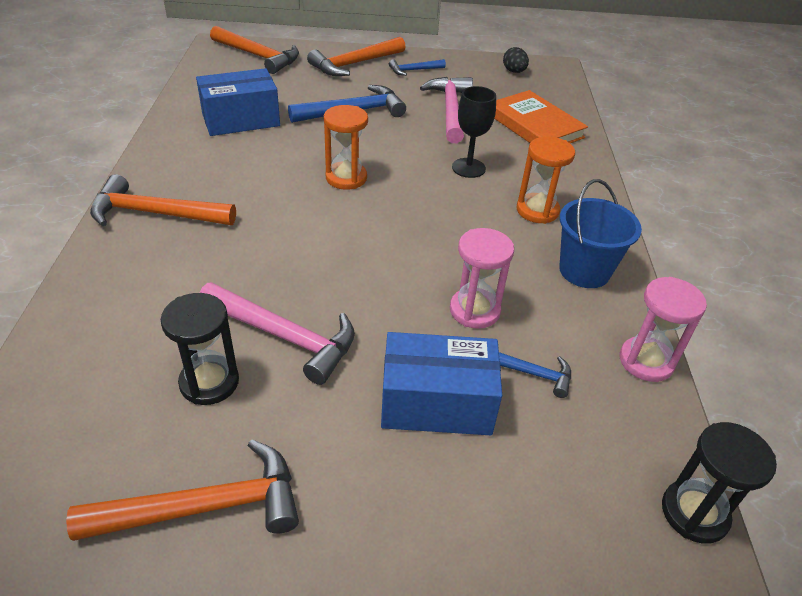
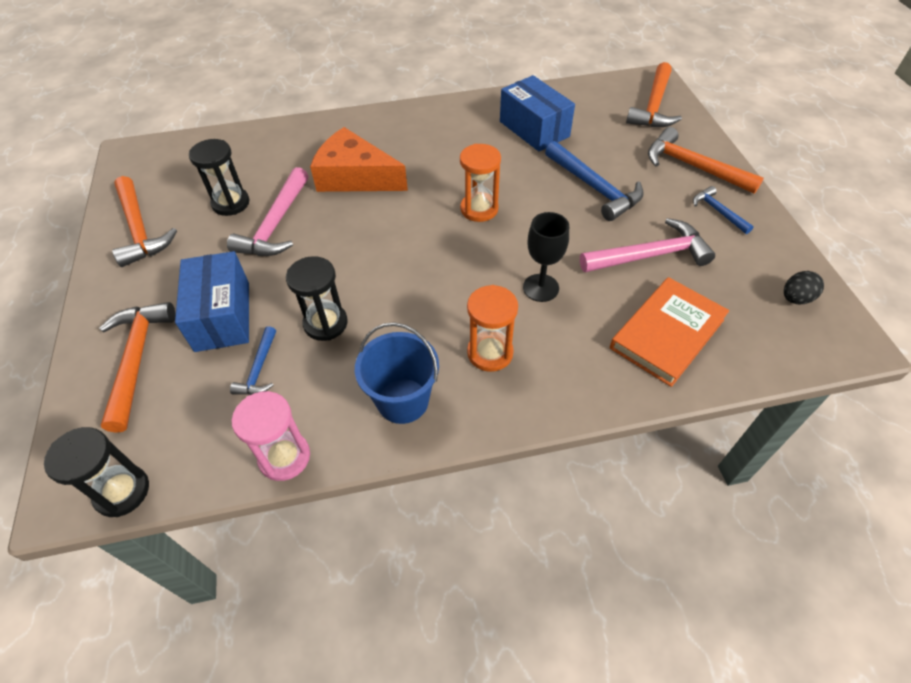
camera: 80 degrees right, 10 degrees up
(156, 213) = (387, 129): orange hammer -> orange hammer (137, 360)
(232, 254) = (355, 177): none -> orange cheese
(474, 310) = (325, 323): pink hourglass -> black hourglass

